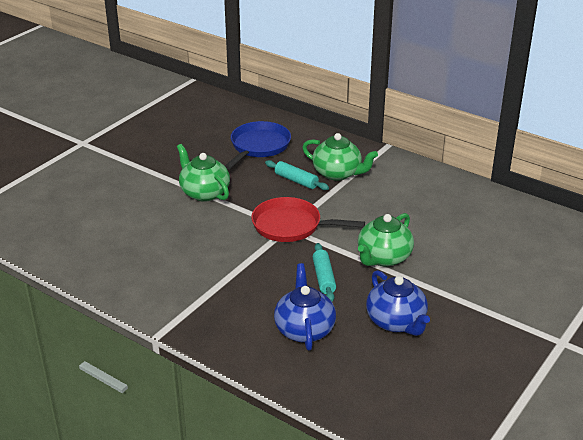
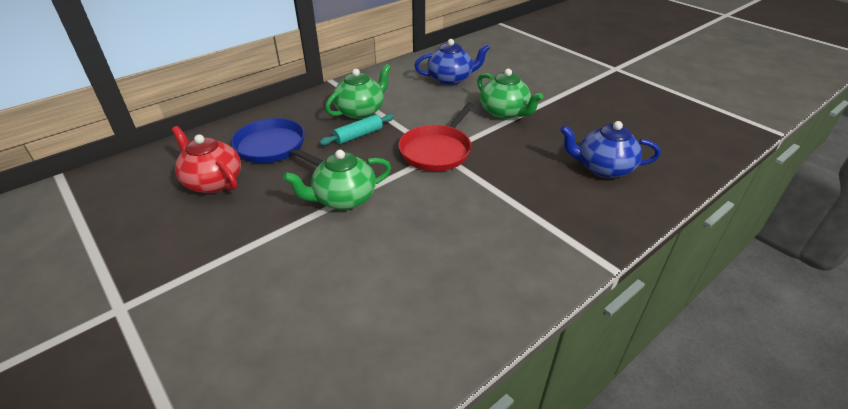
camera: 75 degrees left, 5 degrees up
(205, 135) = (213, 182): none -> red teapot
(323, 278) = (527, 146): turquoise rolling pin -> none
(396, 322) = (593, 122): blue teapot -> blue teapot (450, 79)

